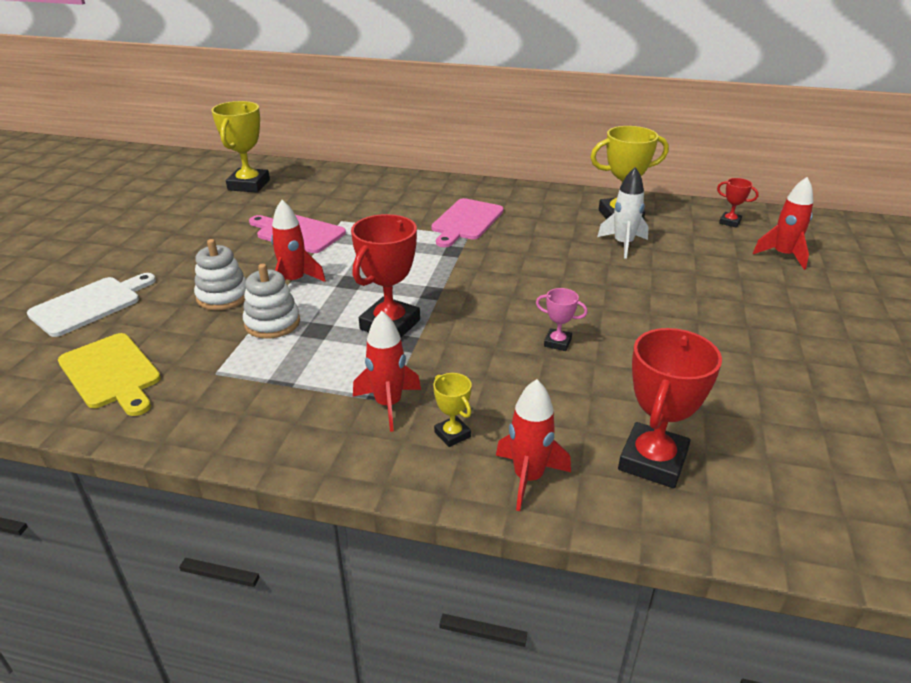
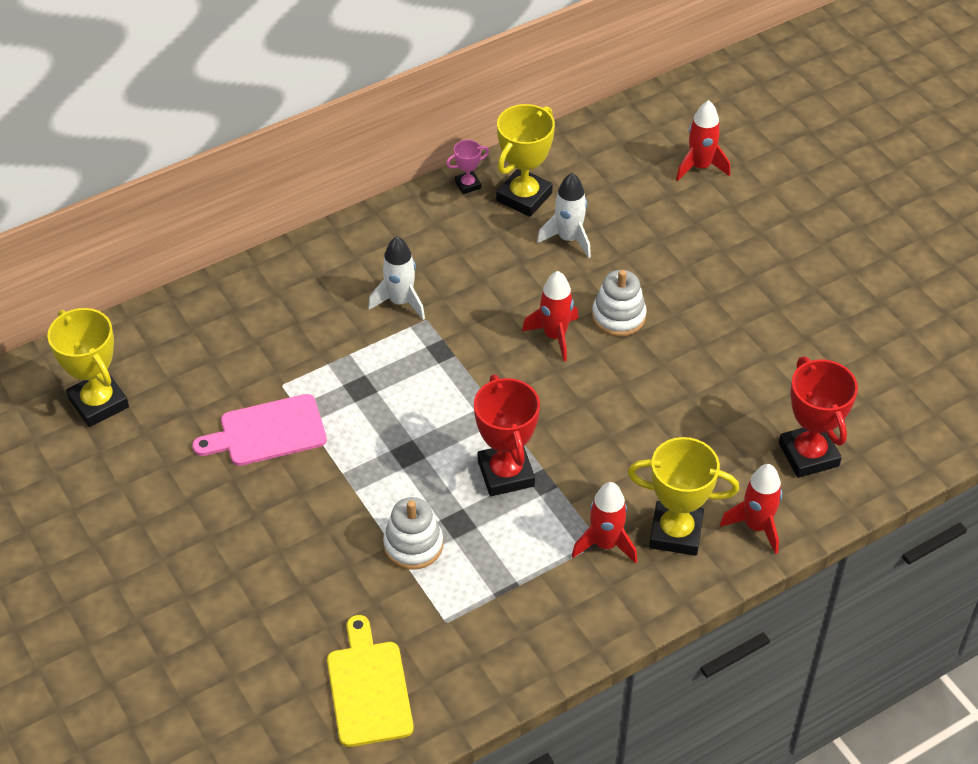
camera: 45 degrees left, 15 degrees up
(90, 305) = (224, 654): white cutting board -> none
(111, 373) = (369, 688): yellow cutting board -> yellow cutting board turned 105 degrees counterclockwise
(223, 296) = (326, 553): white stacking toy -> white stacking toy (618, 316)
(294, 281) = (360, 490): red rocket -> red rocket (554, 336)
(452, 434) = (675, 533): yellow trophy -> yellow trophy, size x2.01
(466, 221) = (400, 302): pink cutting board -> white rocket
(557, 342) = (645, 396): pink trophy -> pink trophy (468, 185)
(730, 222) = (620, 144): red trophy -> none

